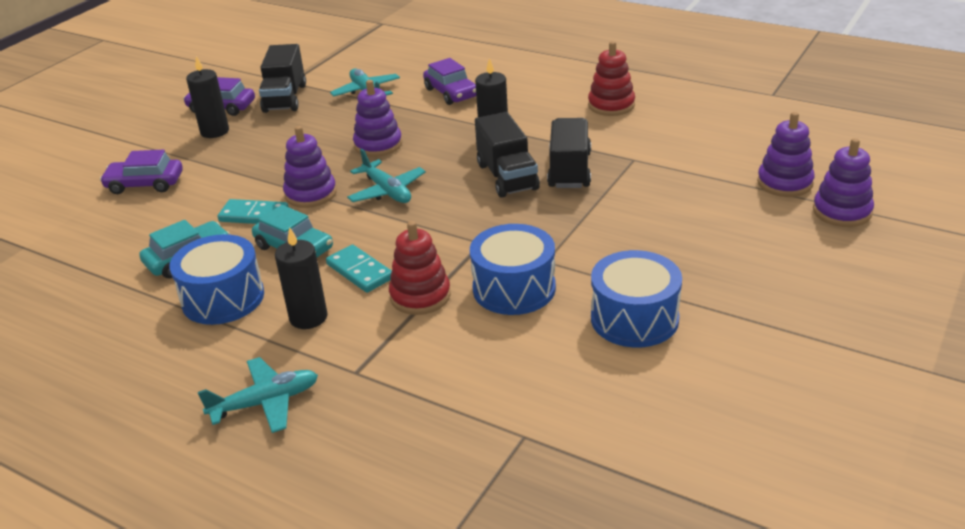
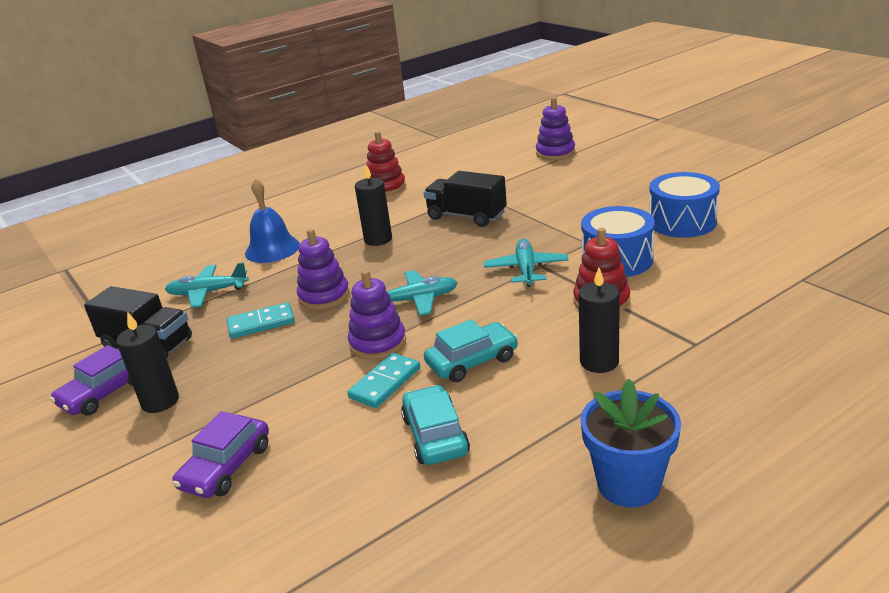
camera: 65 degrees left, 5 degrees down
(136, 368) = (628, 484): none -> blue flower pot
(223, 298) = (532, 414): blue drum -> none
(266, 402) = (721, 396): turquoise plane -> turquoise plane (526, 269)
(360, 271) = (542, 327): turquoise domino -> turquoise domino (261, 323)
(451, 93) = (272, 249): purple car -> blue bell
(507, 177) = (450, 242): black truck -> none
(842, 212) = (603, 144): purple stacking toy -> none

